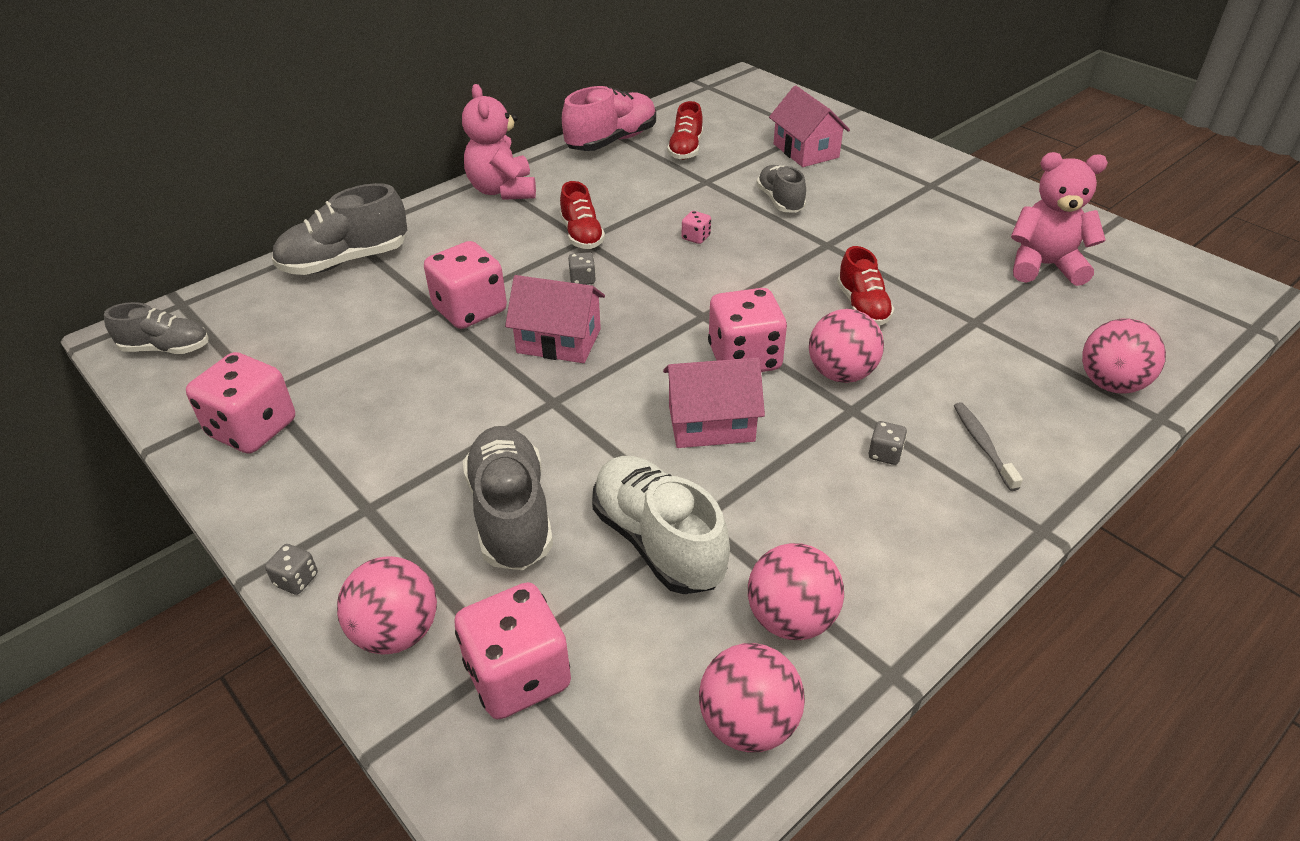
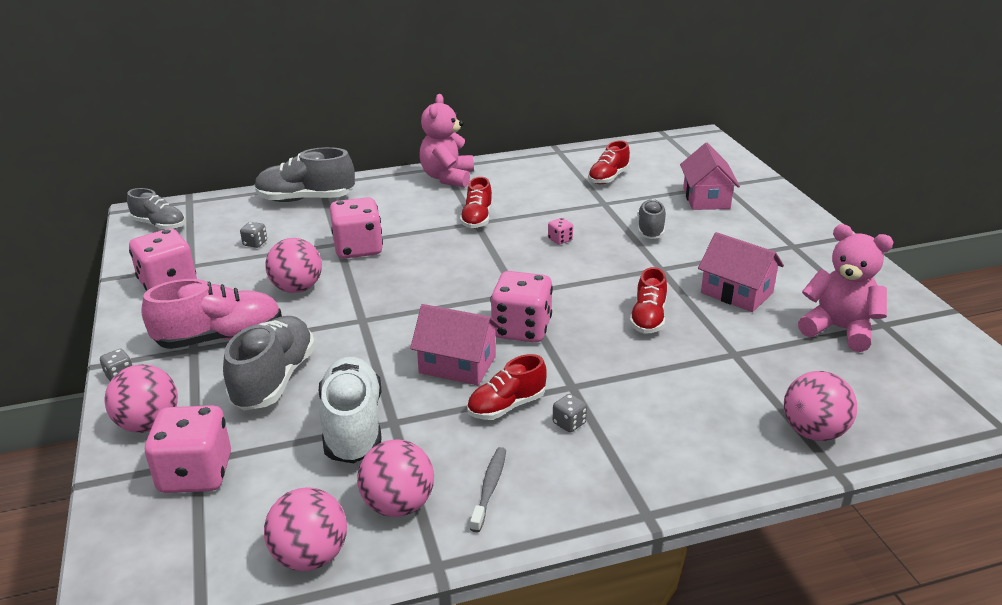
camera: 25 degrees right, 10 degrees down
(559, 341) = (399, 283): pink house -> pink house (736, 293)
(582, 279) = (451, 248): grey dice -> grey dice (255, 243)
(612, 141) = (556, 161): pink shoe -> pink shoe (220, 338)
(805, 456) = (506, 406): none -> red shoe
(841, 374) = (586, 360): pink ball -> pink ball (297, 288)
(983, 445) = (655, 441): grey toothbrush -> grey toothbrush (489, 488)

